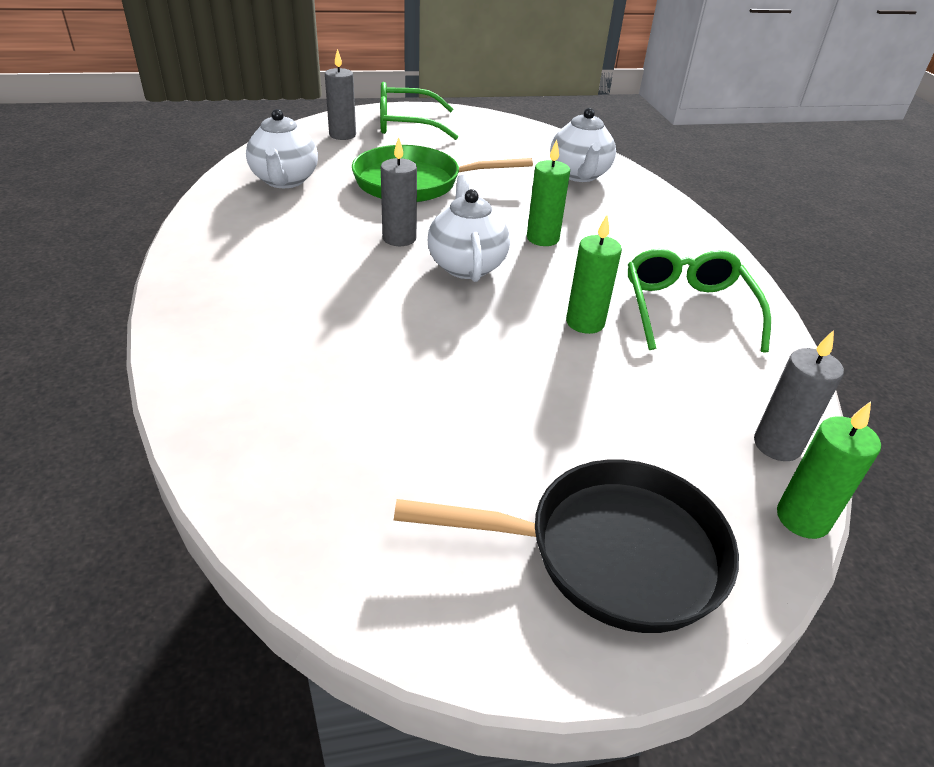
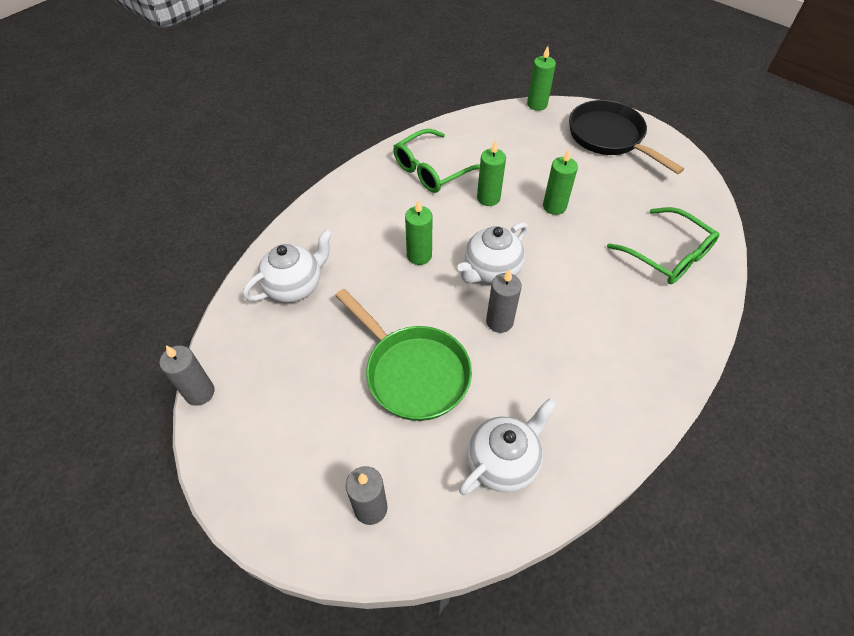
camera: 125 degrees left, 15 degrees up
(407, 124) = (290, 476): green glasses -> green glasses (667, 255)
(507, 366) = (554, 206): none -> green candle
(777, 445) = (504, 118): grey candle -> grey candle (199, 392)

